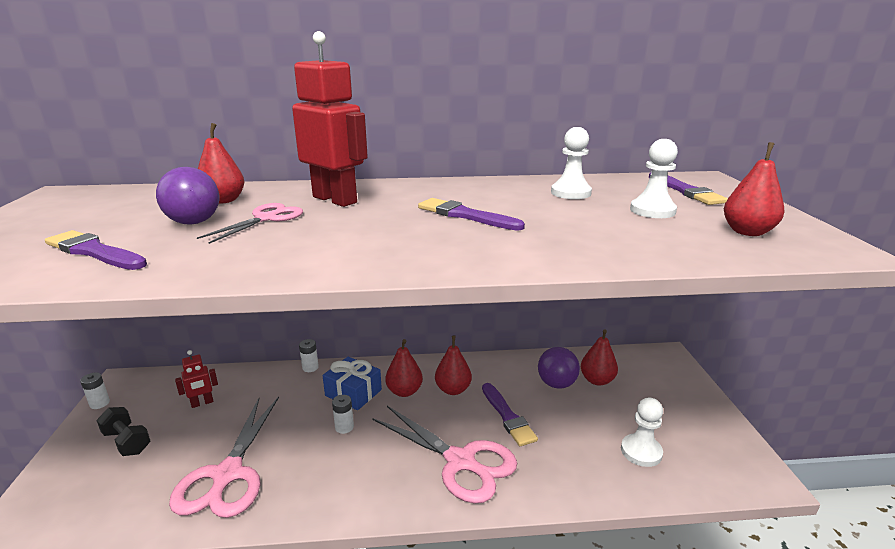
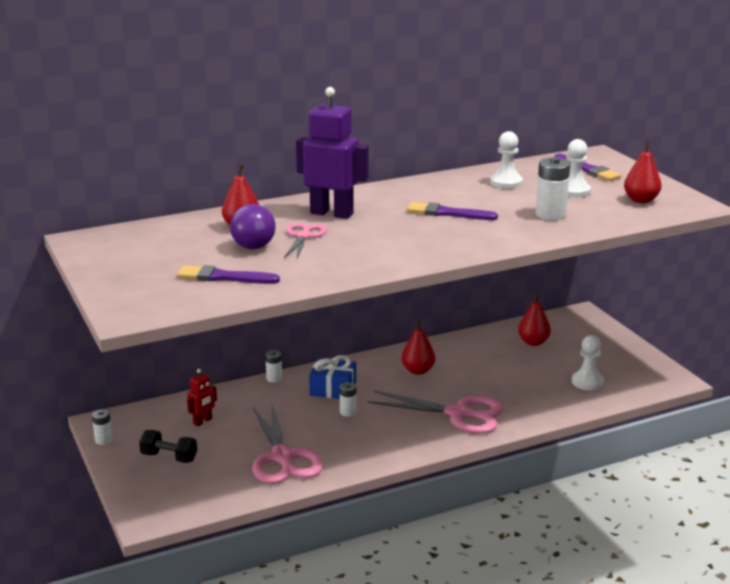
camera: 20 degrees left, 0 degrees up
(335, 200) = (332, 213): red robot -> purple robot
(404, 391) = (377, 379): red pear -> none
(508, 416) = (476, 380): purple brush -> none
(556, 384) = (502, 351): purple ball -> none
(601, 233) = (550, 214): none -> white battery

